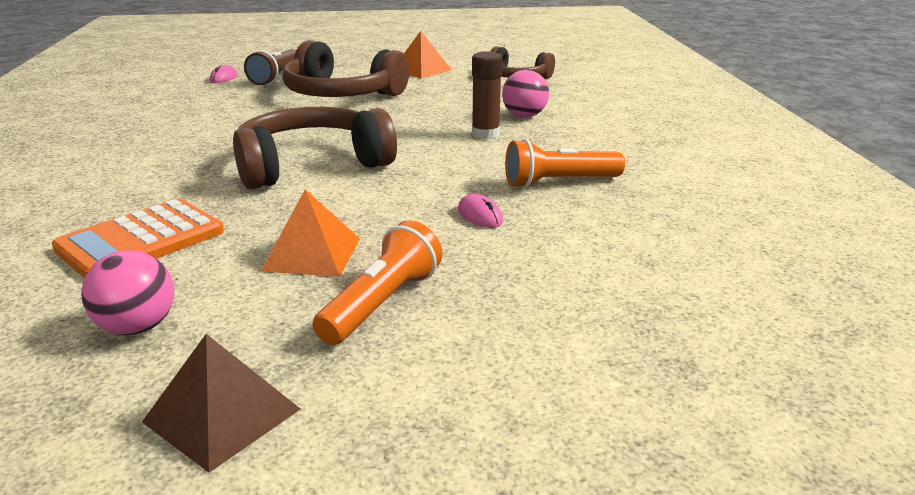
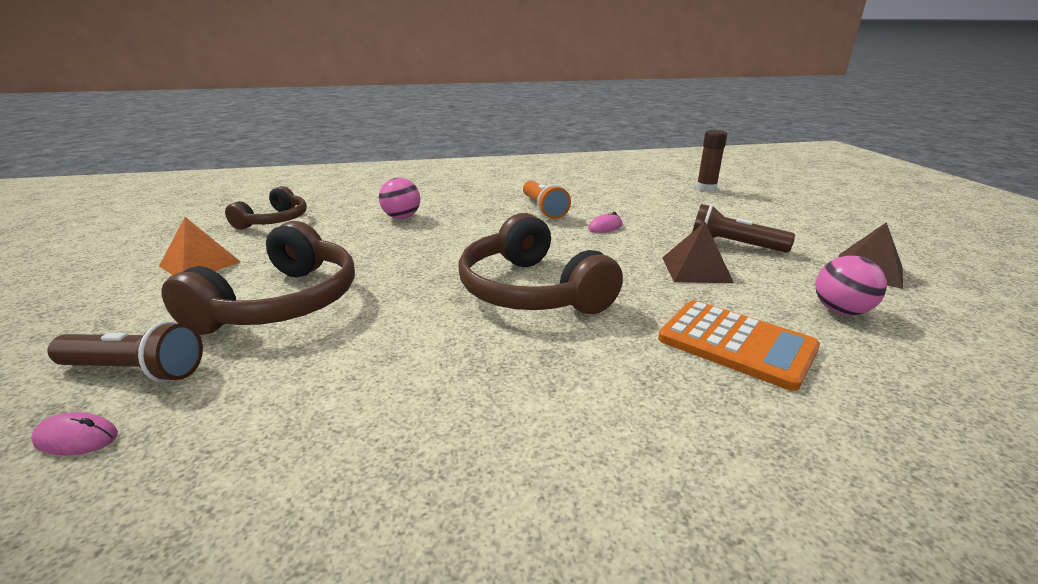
camera: 95 degrees left, 0 degrees up
(312, 254) = (696, 269): orange pyramid -> brown pyramid
(382, 303) = (733, 245): orange flashlight -> brown flashlight
(485, 134) = (447, 229): brown glue stick -> brown glue stick (706, 188)

